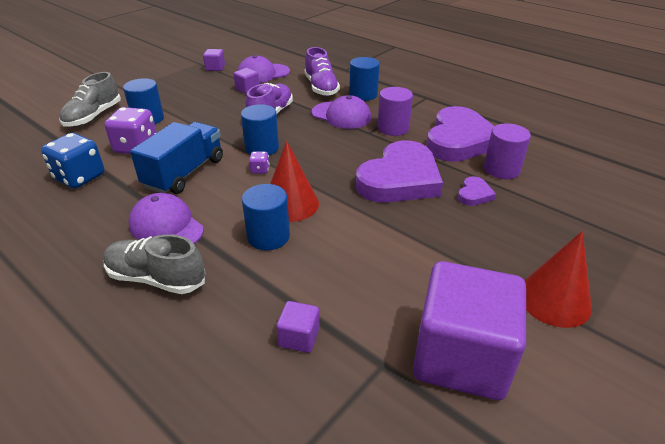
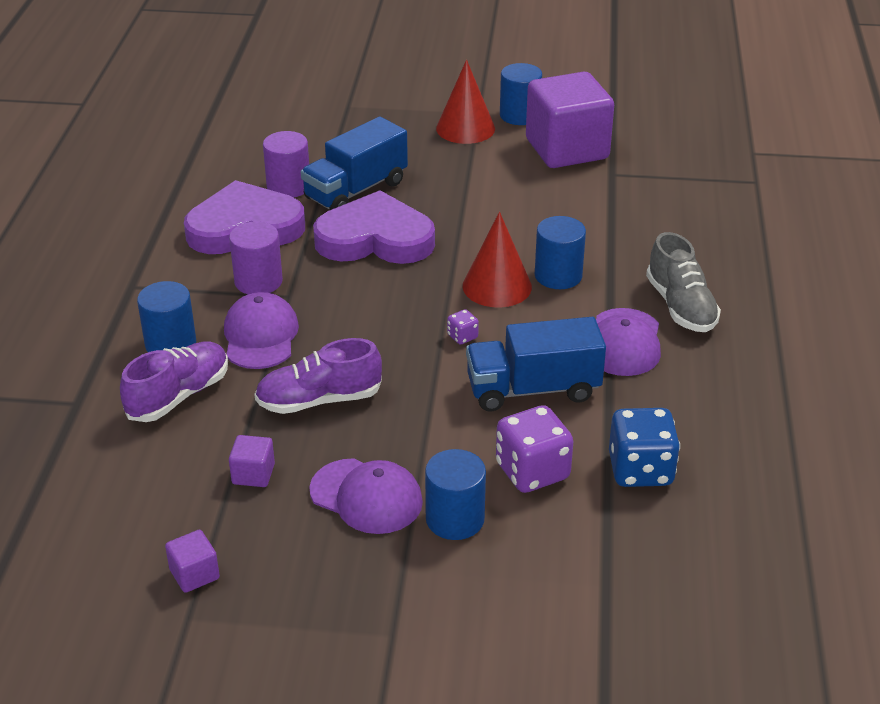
camera: 125 degrees left, 0 degrees up
(93, 116) = (513, 590): grey shoe -> none
(262, 148) = (415, 360): blue cylinder -> blue cylinder (519, 115)
(263, 74) = (173, 492): purple cap -> purple cap (366, 496)
(299, 337) = (636, 212): purple cube -> none
(474, 194) = (356, 190): purple heart -> blue truck

